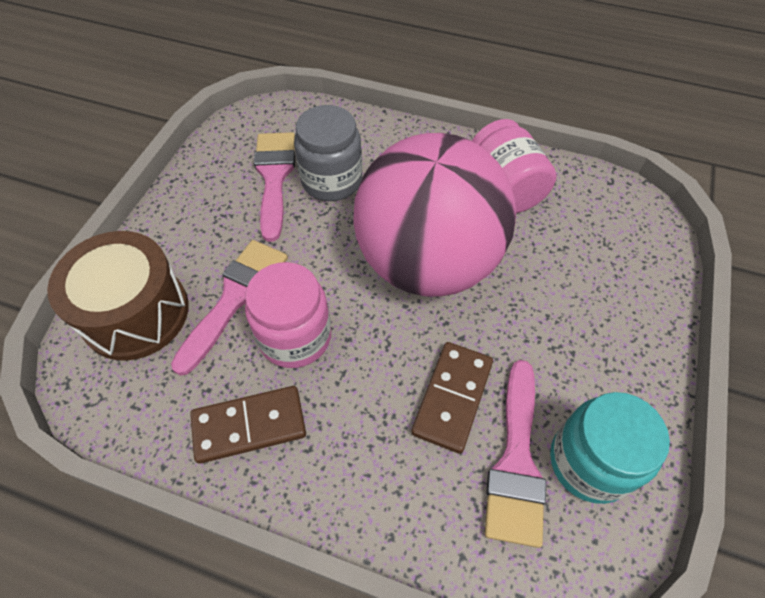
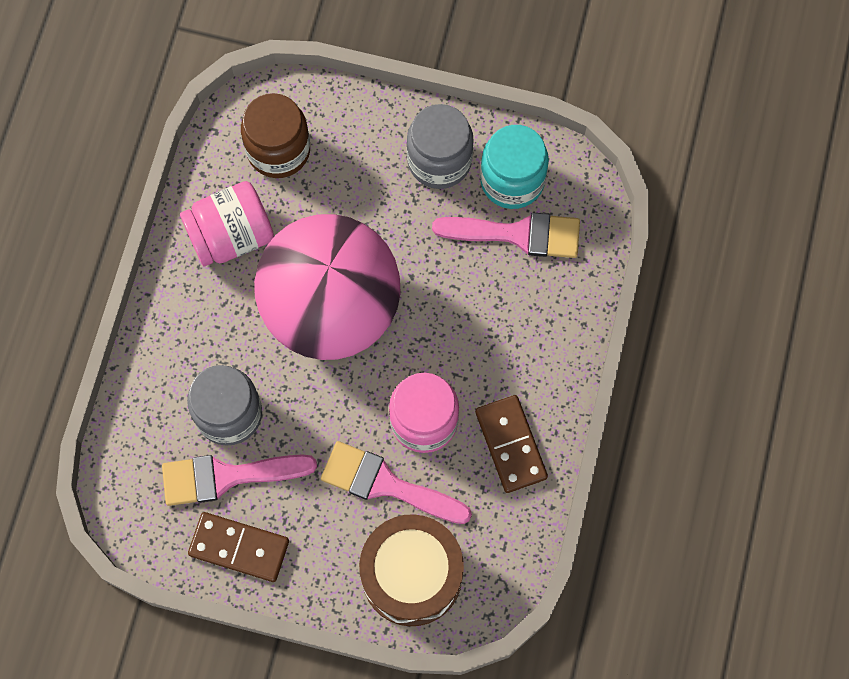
camera: 95 degrees left, 15 degrees up
(452, 397) = (469, 283): brown domino -> brown domino (239, 548)
(598, 228) = (278, 150): none -> brown jar
(606, 378) = (439, 161): none -> grey jar

